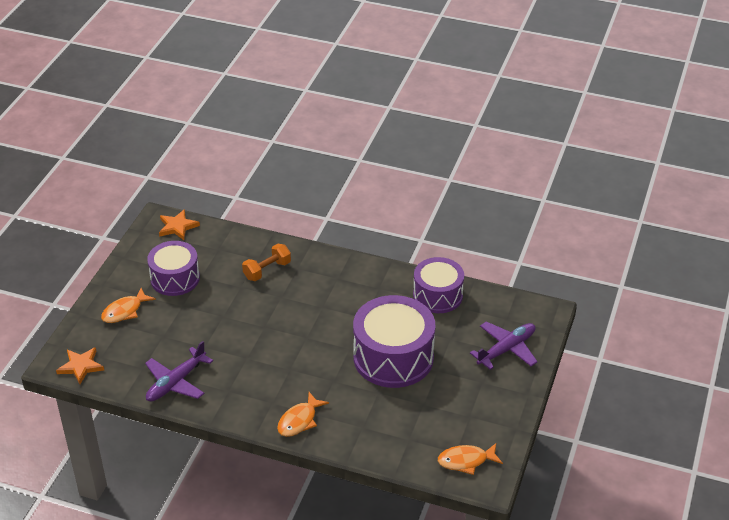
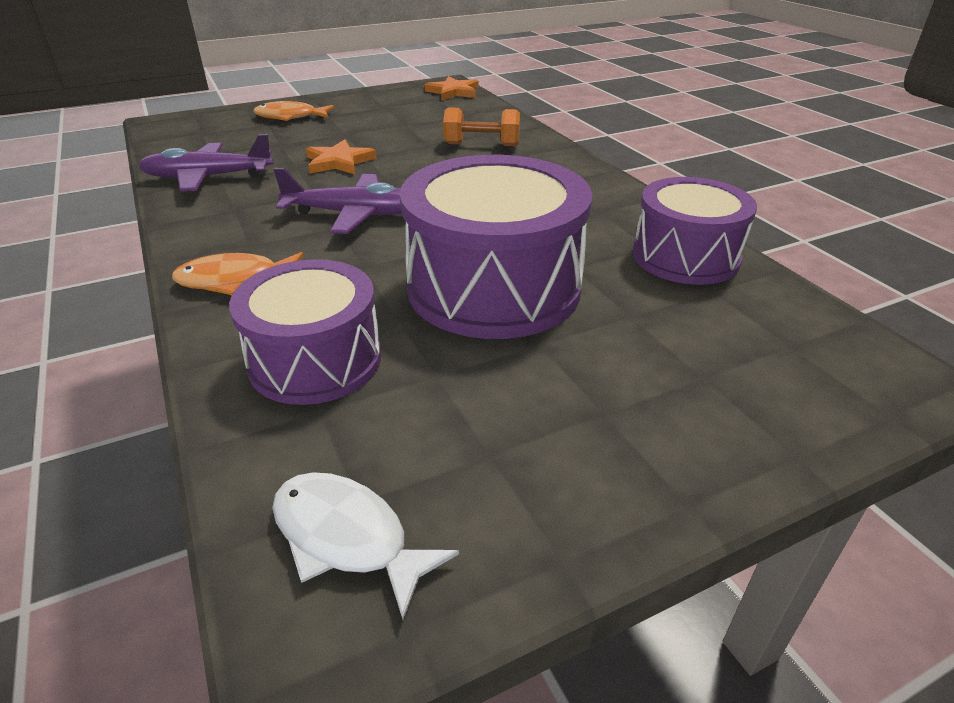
camera: 45 degrees right, 5 degrees down
(81, 366) = (172, 131): orange star -> orange star (339, 162)
(175, 278) = (379, 116): purple drum -> purple drum (315, 360)
(466, 461) = (347, 538): orange fish -> white fish
(506, 349) = (732, 391): purple plane -> purple plane (354, 214)

